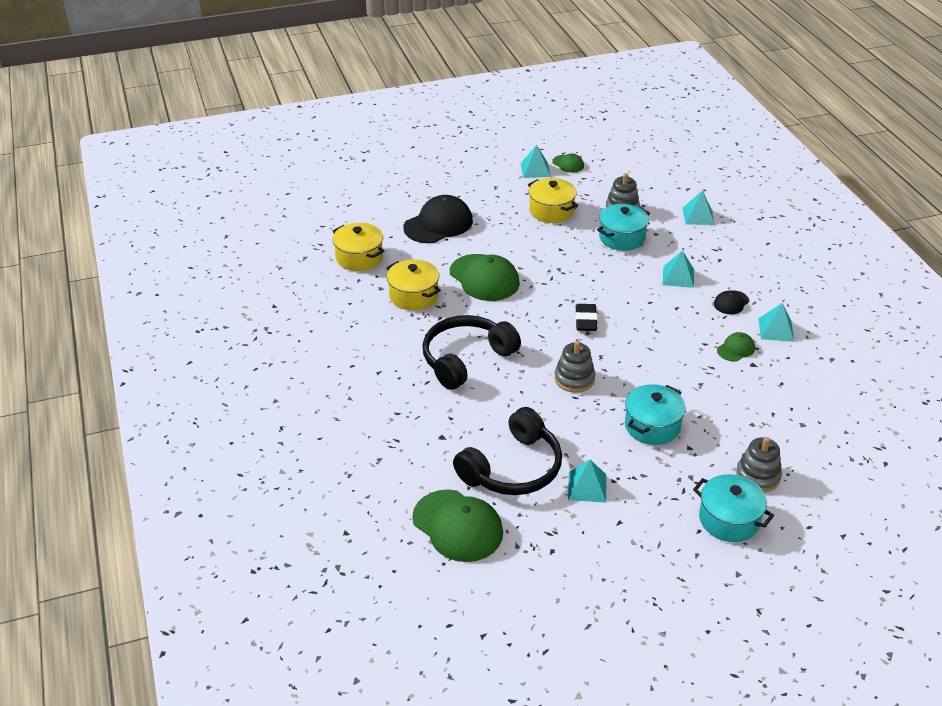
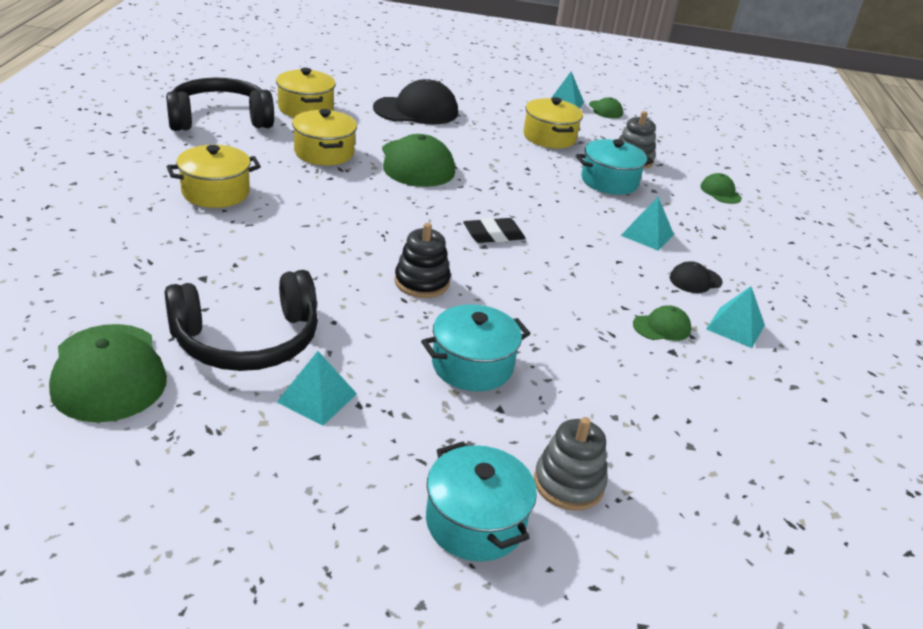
camera: 20 degrees right, 5 degrees down
(378, 365) = (215, 192): none -> yellow pot
(466, 359) = (316, 220): black headphones -> black headphones (220, 119)
(574, 379) = (422, 282): grey stacking toy -> black stacking toy
(586, 320) = (493, 235): black eraser -> black eraser turned 45 degrees clockwise
(698, 216) = (720, 192): turquoise pyramid -> green cap

